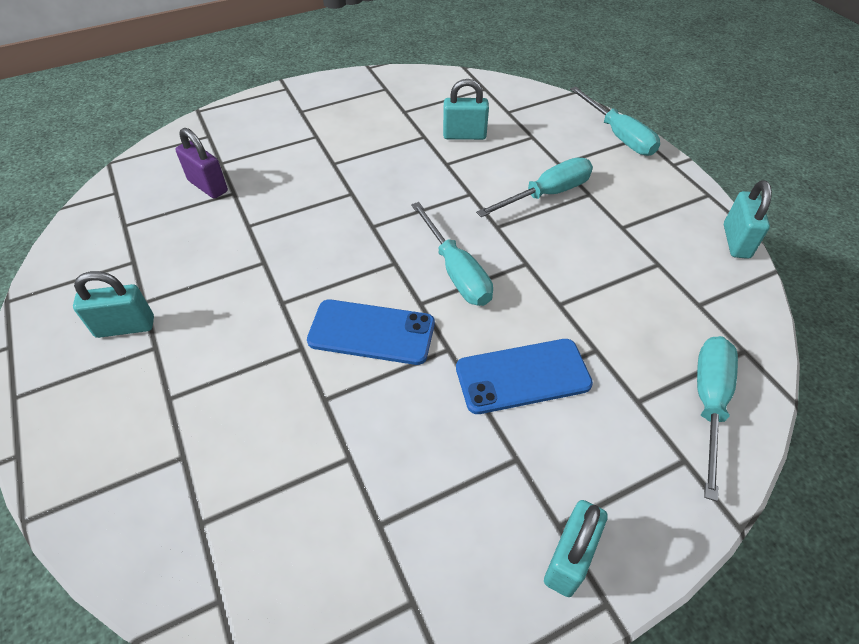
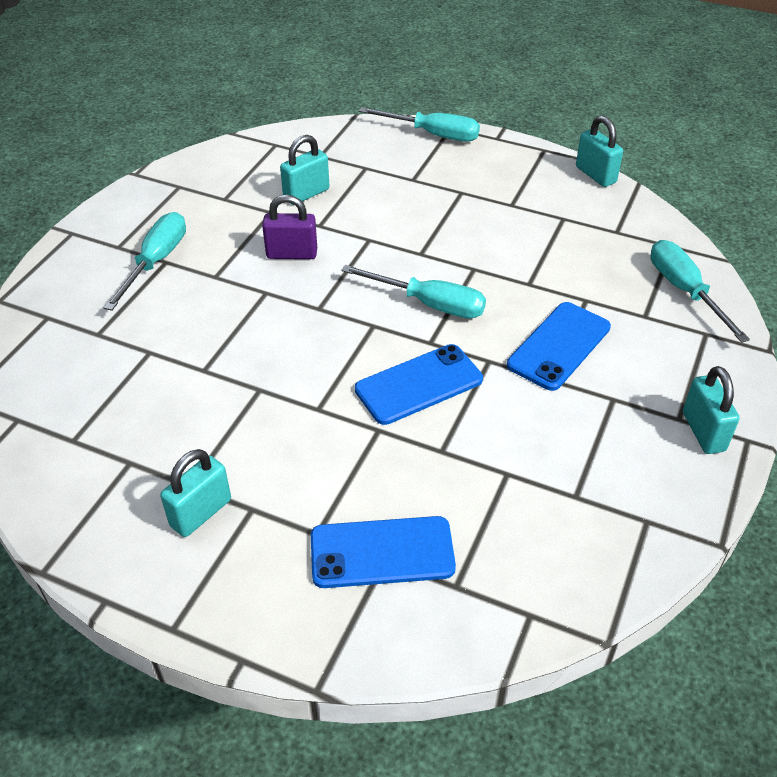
camera: 40 degrees left, 5 degrees down
(188, 449) = (382, 552): none -> blue phone
(208, 186) = (114, 360): purple padlock -> purple padlock (292, 254)
(546, 194) = (430, 208): turquoise screwdriver -> turquoise screwdriver (156, 262)

